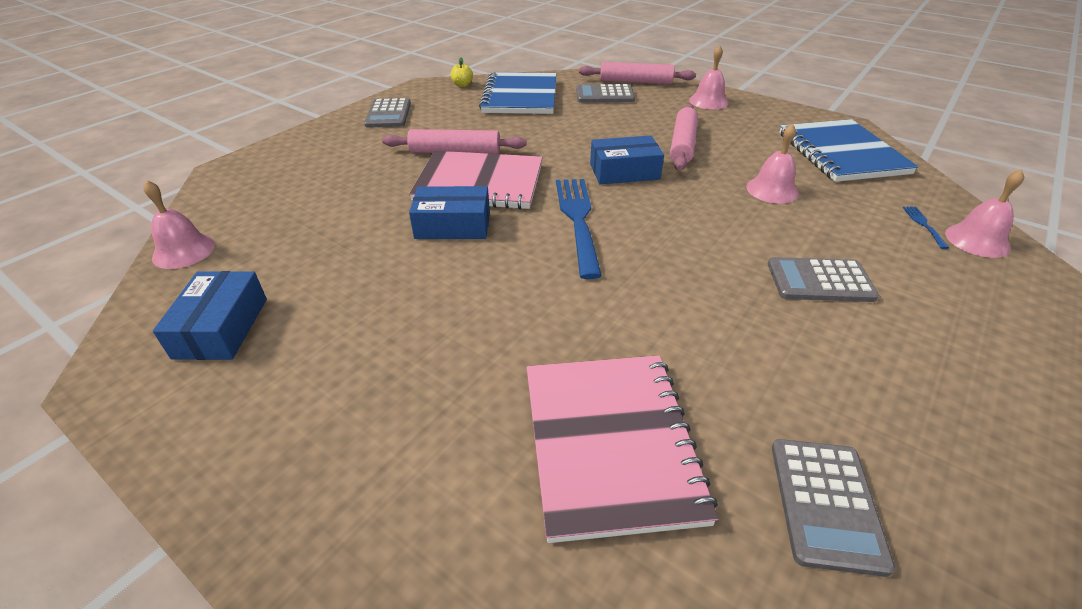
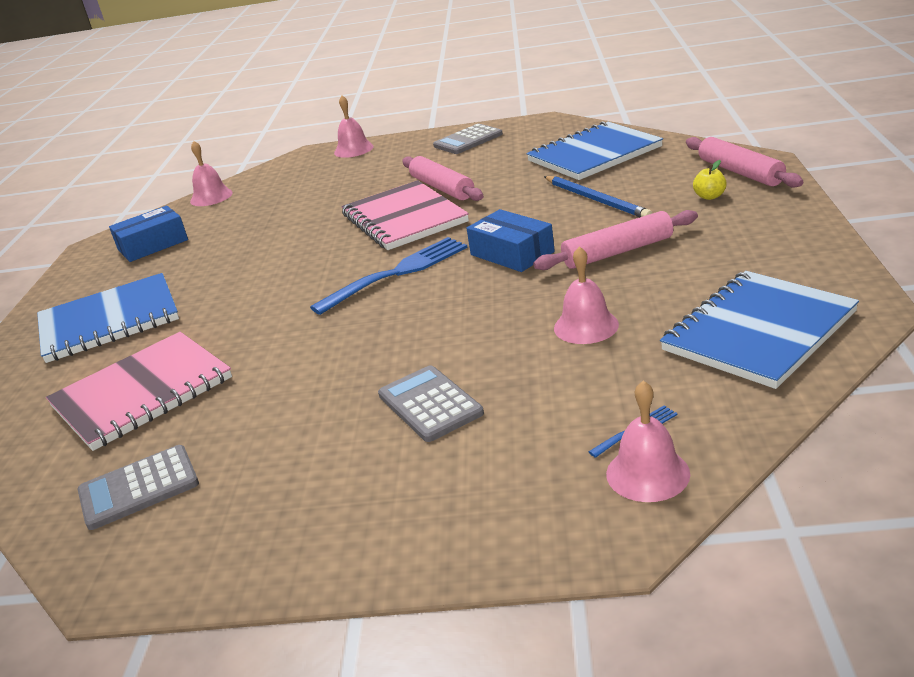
camera: 60 degrees right, 10 degrees down
(376, 423) = (109, 321): none -> blue notebook
(453, 225) = (331, 240): blue box -> none
(462, 85) = (573, 129): yellow apple -> yellow apple (709, 196)
(593, 121) = (596, 200): none -> blue pencil
(604, 95) = (671, 177): grey calculator -> none
(708, 101) = (764, 219): pink bell -> pink bell (353, 149)

